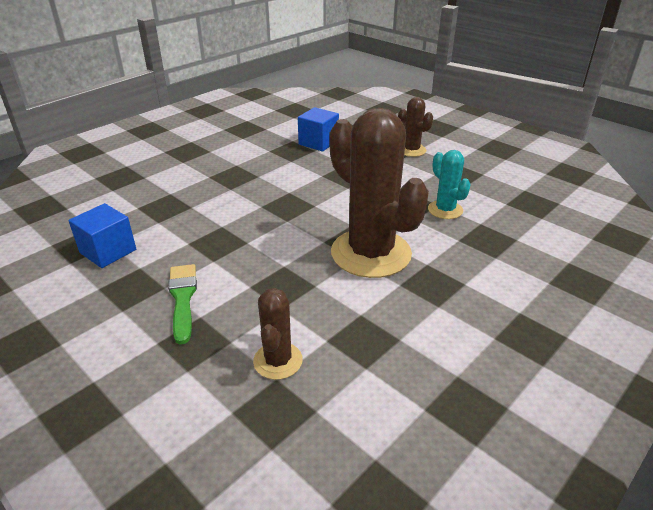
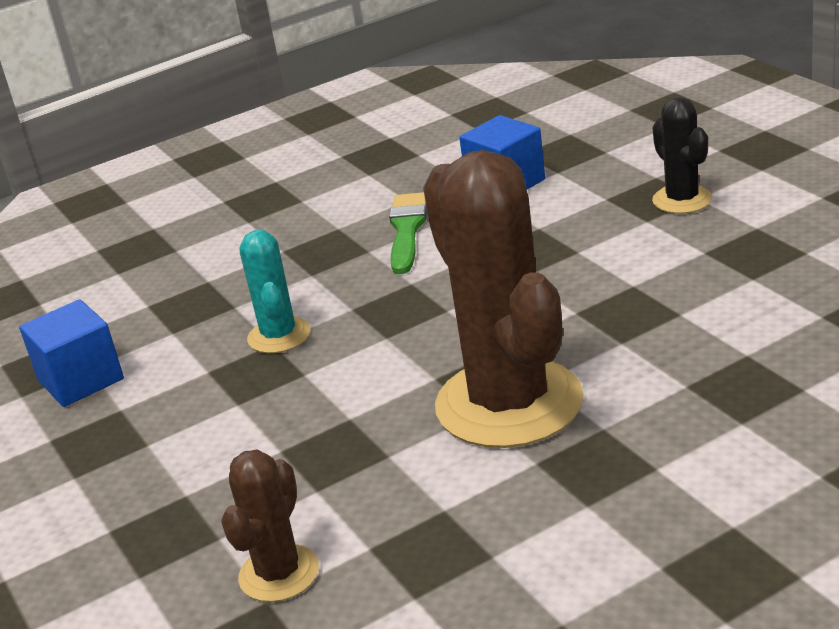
camera: 20 degrees right, 5 degrees down
(183, 298) = (169, 464): green brush -> green brush (407, 230)
(411, 150) = (682, 200): brown cactus -> black cactus
(445, 210) = (689, 325): turquoise cactus -> turquoise cactus (279, 336)

